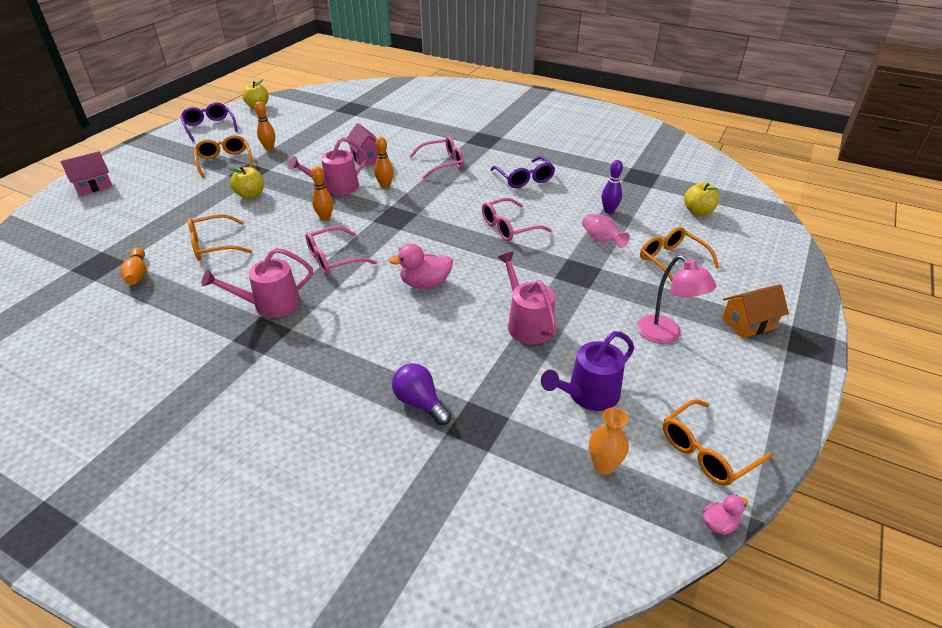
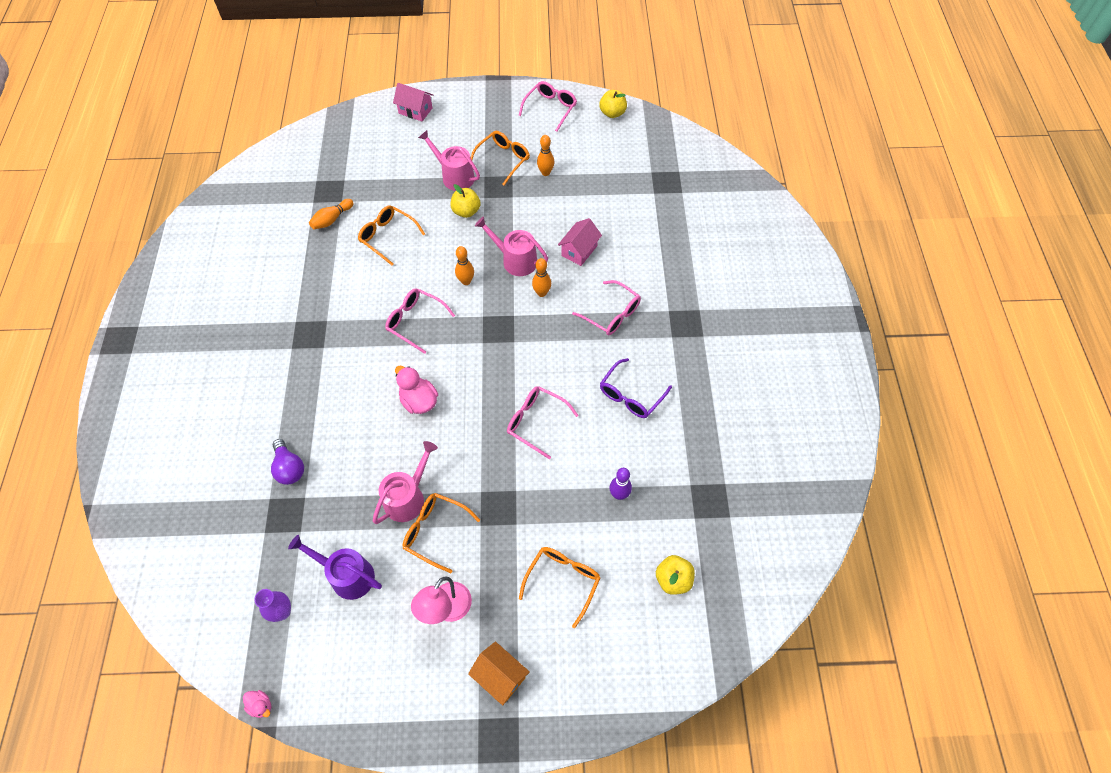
camera: 60 degrees right, 20 degrees up
(209, 127) = (550, 108): purple glasses -> pink glasses
(271, 304) = (341, 318): pink watering can -> pink watering can (454, 176)
(420, 402) = (289, 468): purple light bulb -> purple light bulb turned 135 degrees clockwise
(601, 240) = (562, 507): pink vase -> none
(603, 465) = (282, 612): orange vase -> purple vase
(706, 451) = (325, 680): orange glasses -> orange glasses (435, 531)

